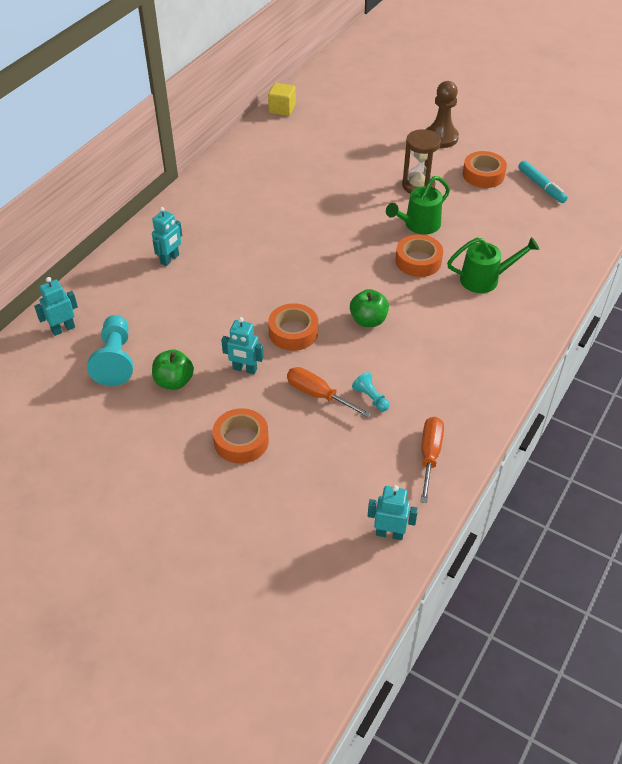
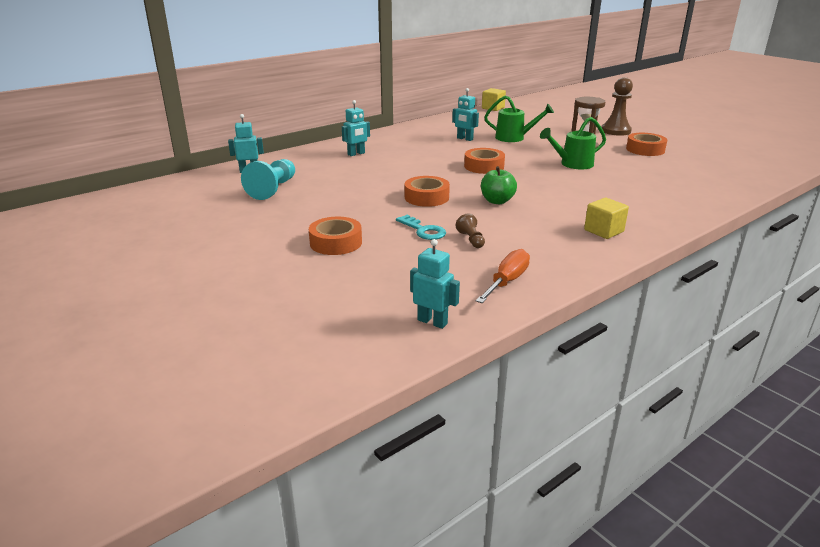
camera: 20 degrees right, 20 degrees down
(174, 381) = (308, 205): green apple -> none
(244, 369) = (370, 208): turquoise robot -> turquoise robot (464, 139)
(318, 395) = (423, 230): orange screwdriver -> turquoise key
(371, 398) = (471, 240): turquoise pawn -> brown pawn
(418, 261) = (562, 180): orange tape -> orange tape (484, 166)
(485, 279) = (621, 196): green watering can -> green watering can (514, 138)
(488, 348) = (603, 231): none -> yellow cube
(541, 186) = (698, 160): turquoise marker -> none

